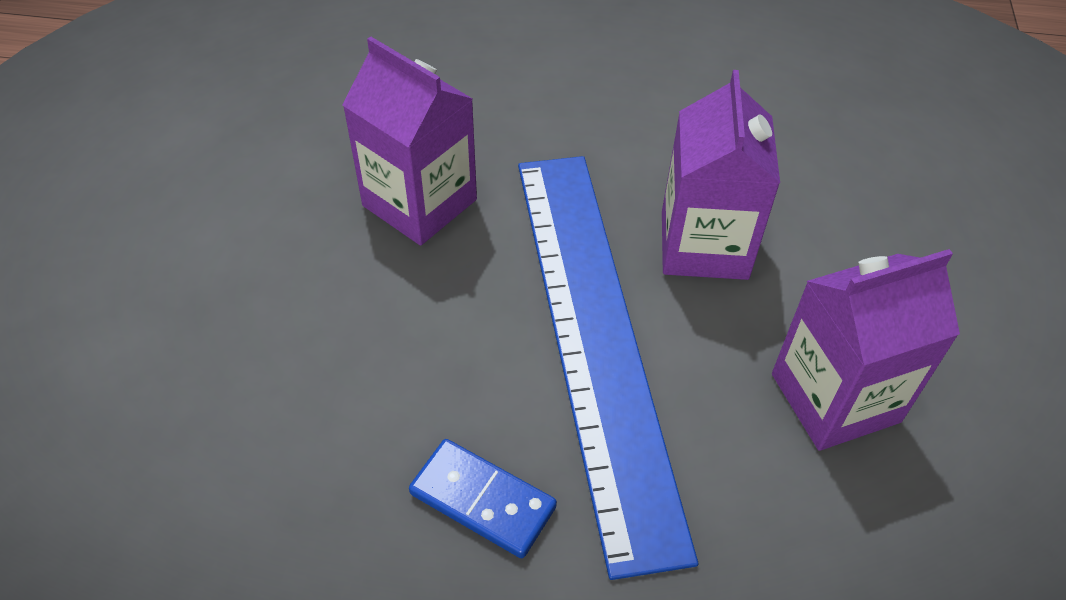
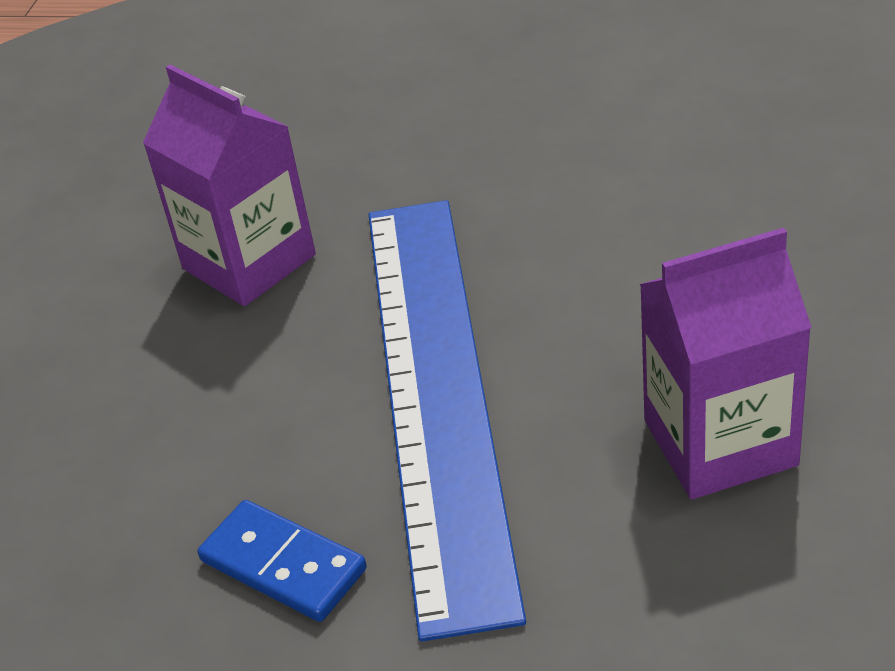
camera: 10 degrees right, 10 degrees down
(704, 245) = (582, 287): purple carton -> none

